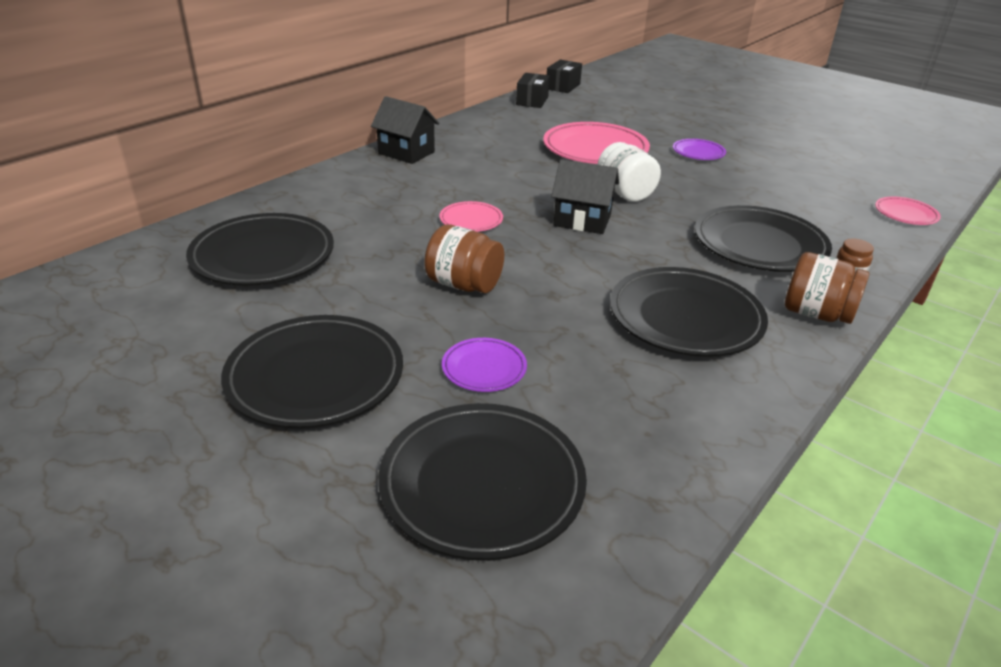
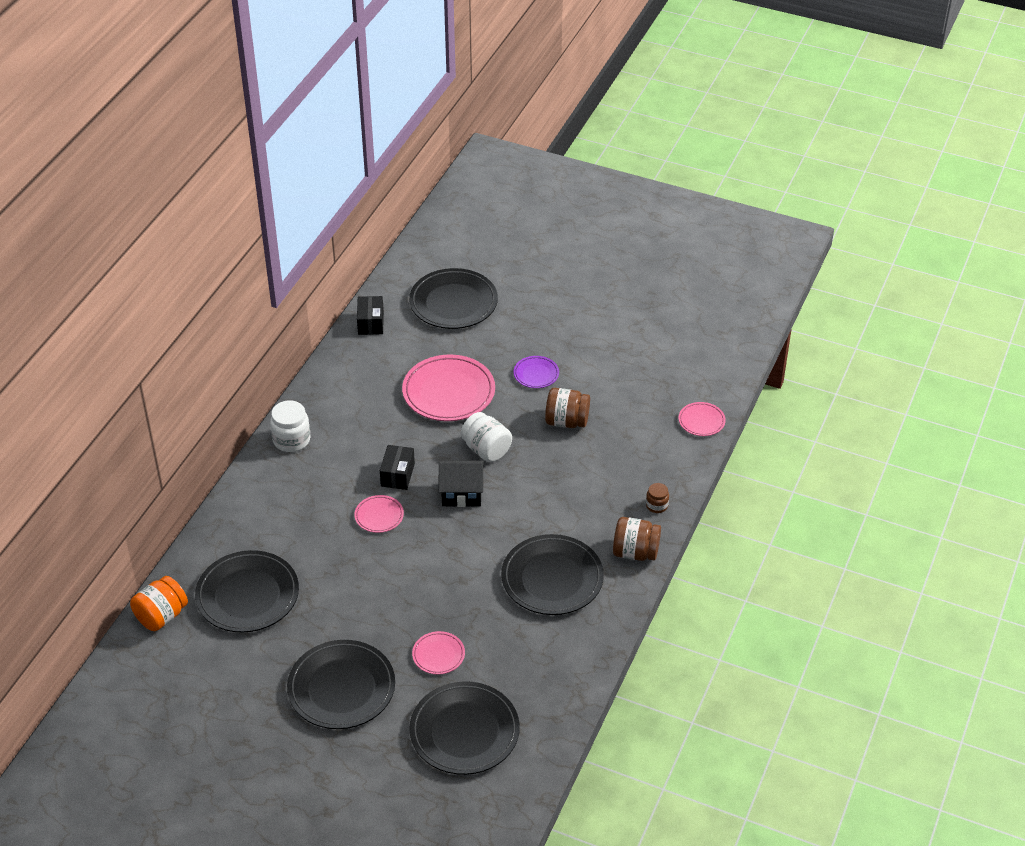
camera: 15 degrees left, 10 degrees up
(143, 254) = (161, 616): none -> orange jar
(406, 153) = (291, 440): black house -> white jar
(464, 285) = (399, 586): brown jar -> brown jar (566, 421)
(484, 368) = (438, 655): purple plate -> pink plate
(563, 86) = (392, 287): black box -> black box (397, 475)
(759, 245) = (594, 489): black plate -> black plate (453, 303)

